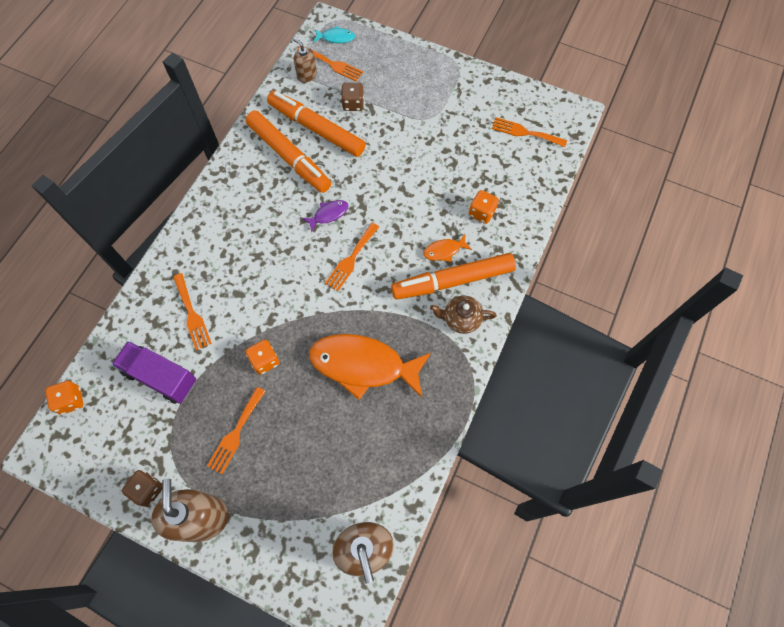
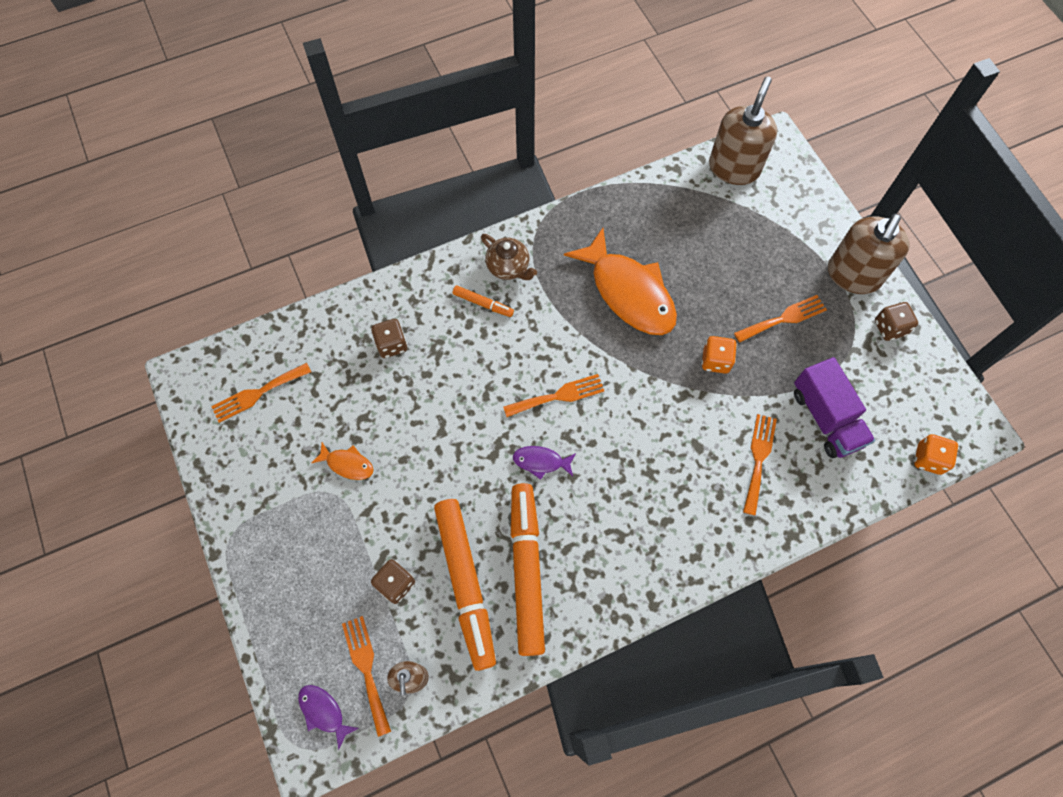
camera: 140 degrees left, 0 degrees up
(336, 38) = (324, 712): turquoise fish -> purple fish
(444, 251) = (463, 336): orange fish -> orange fish (347, 464)
(452, 280) = (483, 304): orange marker -> orange marker, size x0.44
(481, 213) = (391, 345): orange dice -> brown dice
(525, 132) = (257, 393): orange fork -> orange fork turned 90 degrees clockwise

